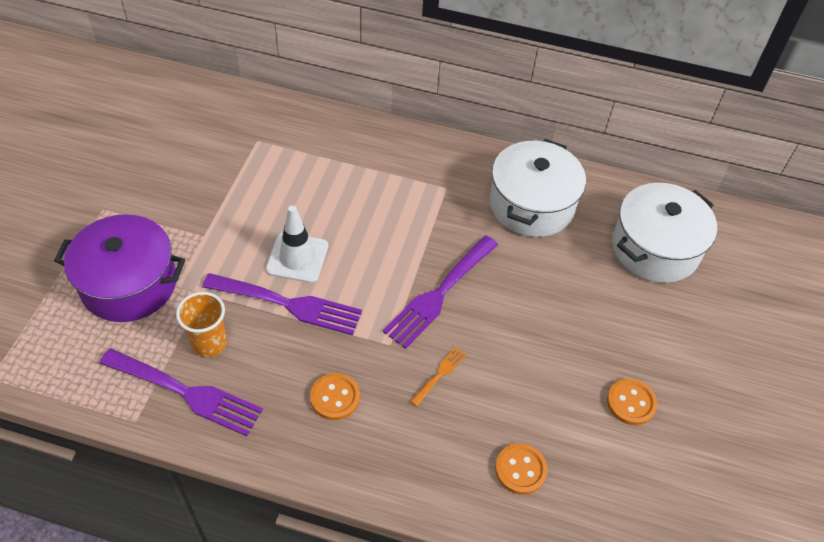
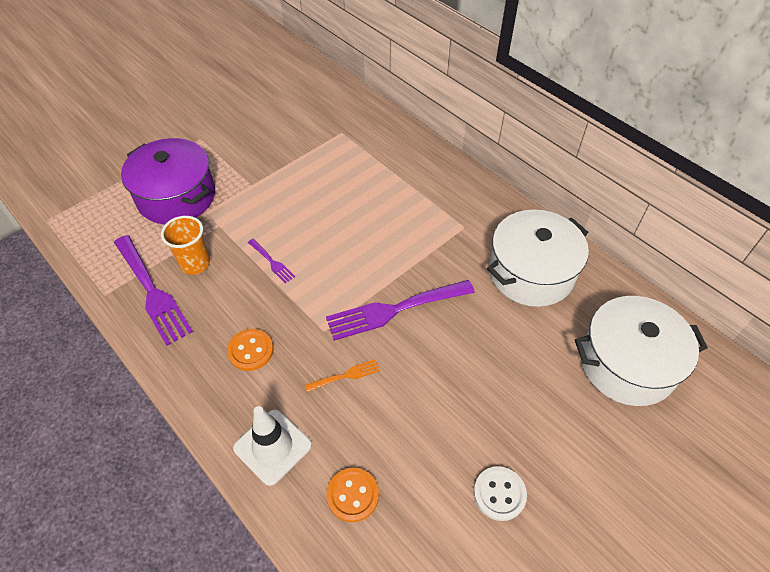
camera: 35 degrees right, 0 degrees up
(289, 304) = (272, 262): purple fork -> purple fork, size x0.47
(297, 258) = (305, 230): white traffic cone -> white traffic cone (272, 446)
(631, 403) = (499, 494): orange button -> white button

